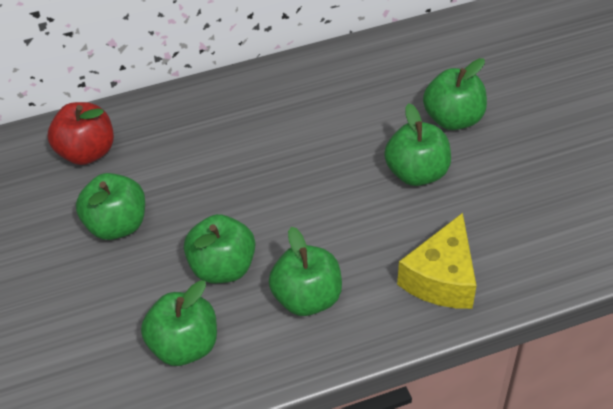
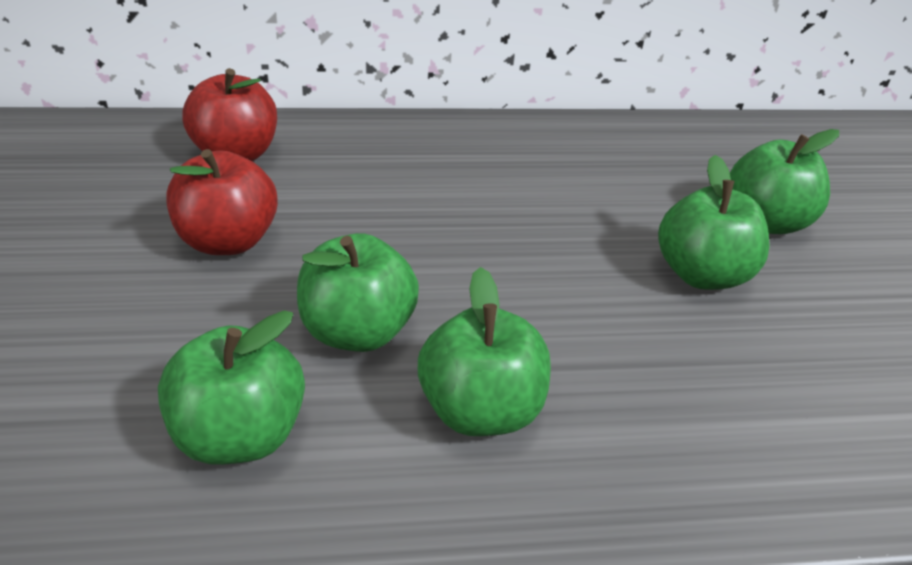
camera: 10 degrees right, 10 degrees down
(116, 225) = (228, 241): green apple -> red apple
(441, 278) = (728, 435): yellow cheese -> none

